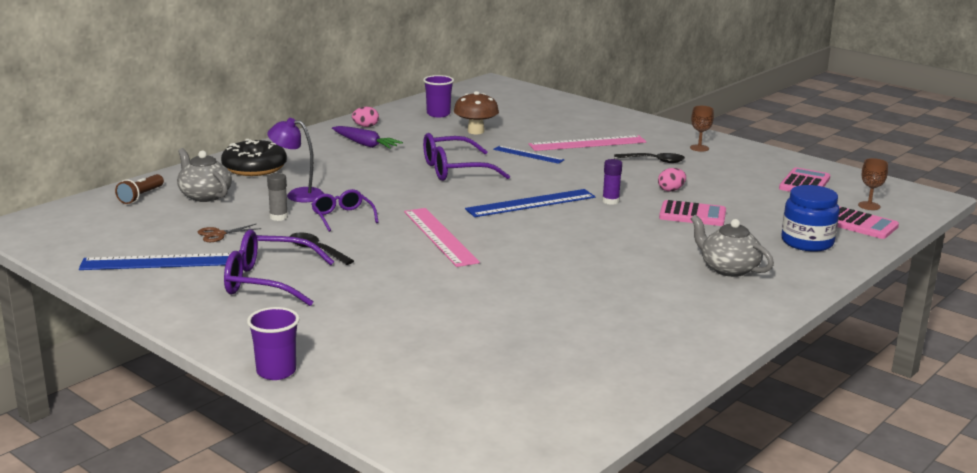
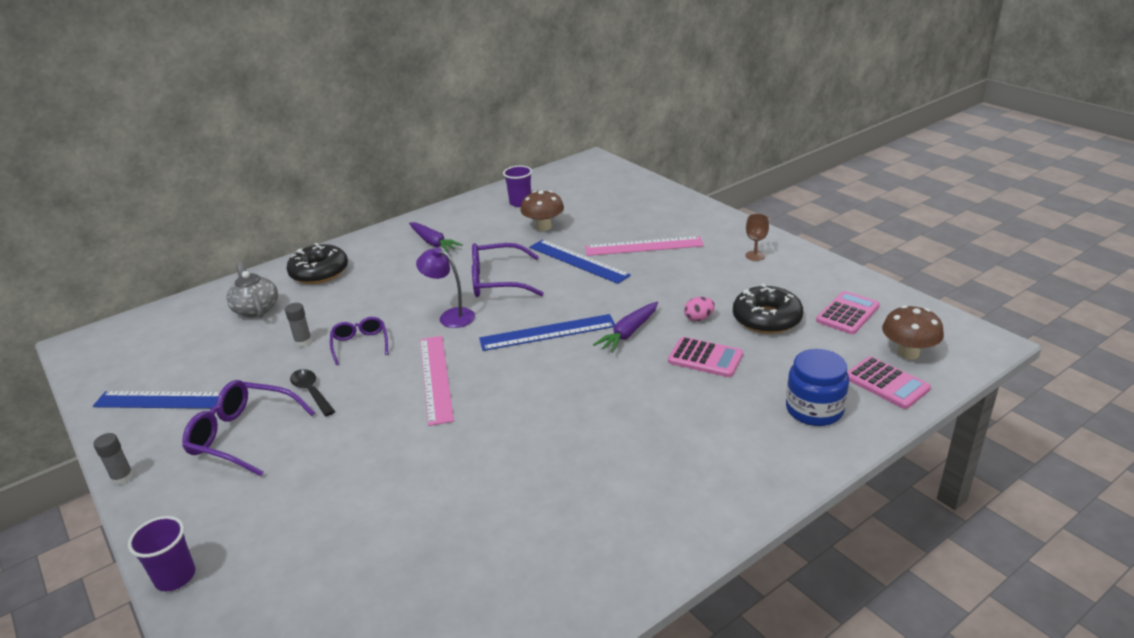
camera: 15 degrees right, 10 degrees up
(141, 196) = (202, 308): brown flashlight -> none
(160, 315) = (122, 478): none -> grey glue stick
(219, 234) = (238, 363): brown scissors -> none
(297, 194) = (337, 311): purple lamp -> purple lamp (450, 316)
(365, 126) = (446, 218): pink egg -> none
(528, 154) = (578, 261): blue ruler -> blue ruler, size x1.64
(610, 201) = (629, 333): purple glue stick -> purple carrot
(654, 161) = (700, 274): black spoon -> none
(728, 269) = (708, 448): grey teapot -> none
(734, 188) = (766, 319): none -> black donut
(869, 206) = (908, 353): brown goblet -> brown mushroom

